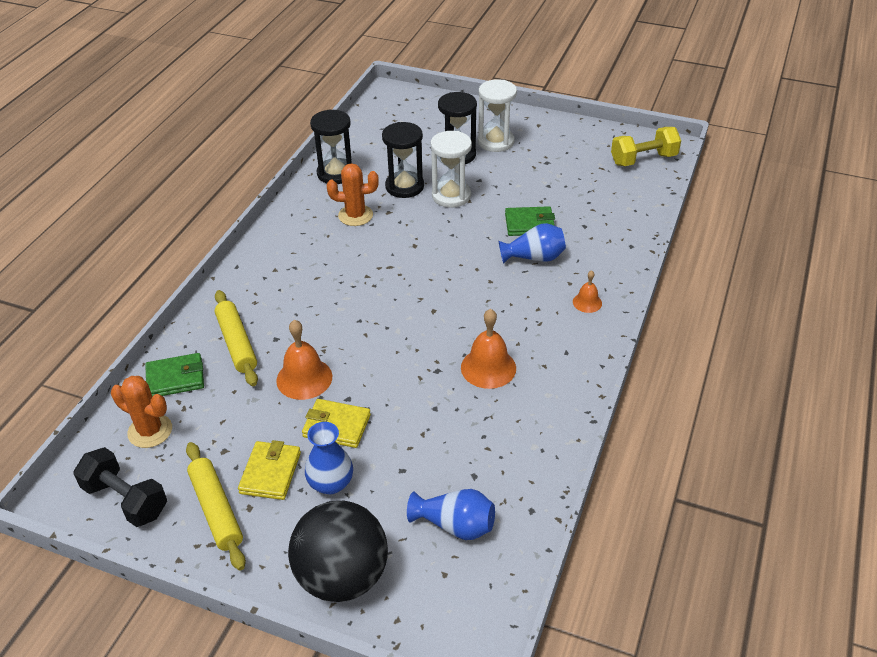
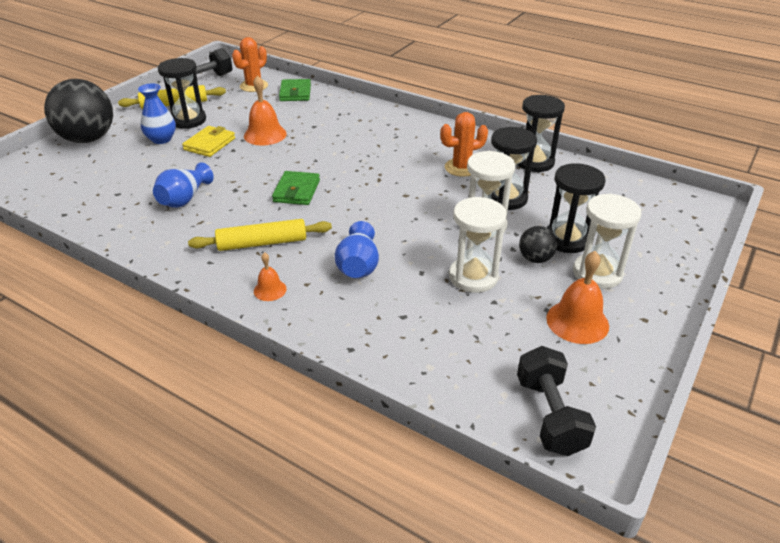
camera: 100 degrees right, 5 degrees down
(237, 343) = (317, 112): yellow rolling pin -> yellow rolling pin (262, 243)
(270, 473) = (188, 120): yellow wallet -> black hourglass
(355, 215) = (461, 168): orange cactus -> orange cactus turned 60 degrees clockwise
(455, 525) = (84, 181): blue vase -> blue vase (184, 199)
(488, 169) = (535, 259): none -> black ball
(488, 367) = (220, 215): orange bell -> orange bell (577, 321)
(523, 196) = (473, 277): none -> white hourglass
(529, 224) = (418, 272): green wallet -> green wallet (296, 191)
(643, 159) = (550, 415): yellow dumbbell -> black dumbbell

